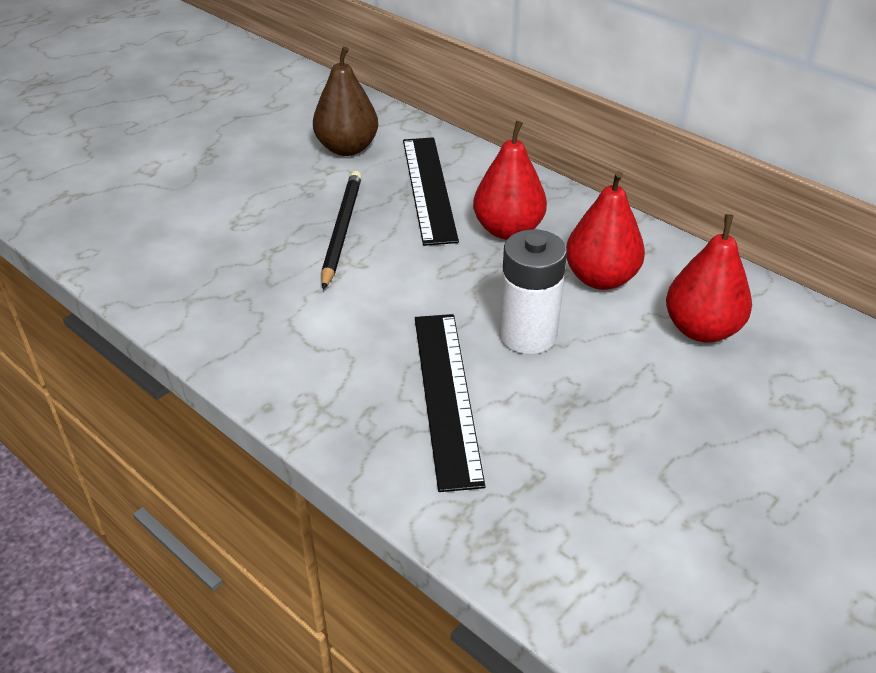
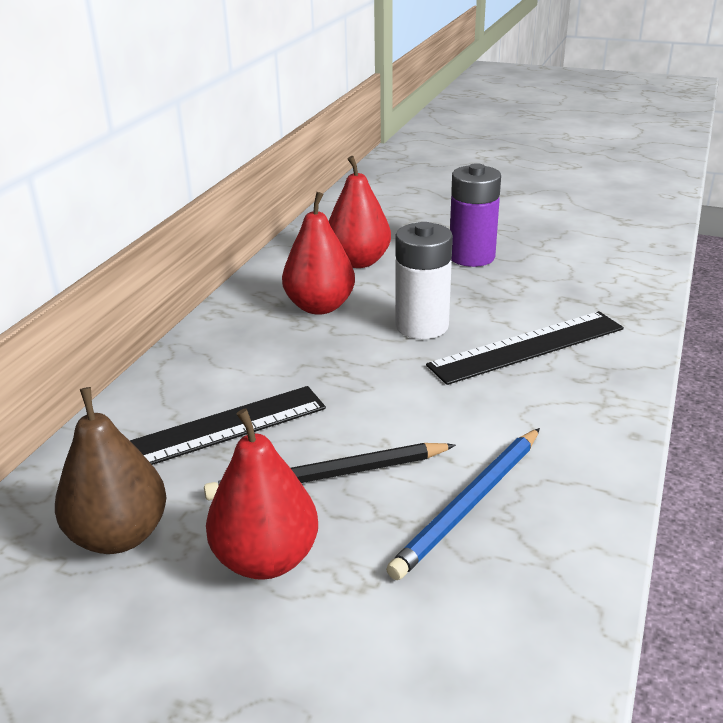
camera: 110 degrees left, 10 degrees down
(264, 283) = (470, 504): none -> blue pencil
(508, 230) = (268, 364): red pear -> red pear (266, 559)
(685, 431) = (471, 257): none -> purple battery

